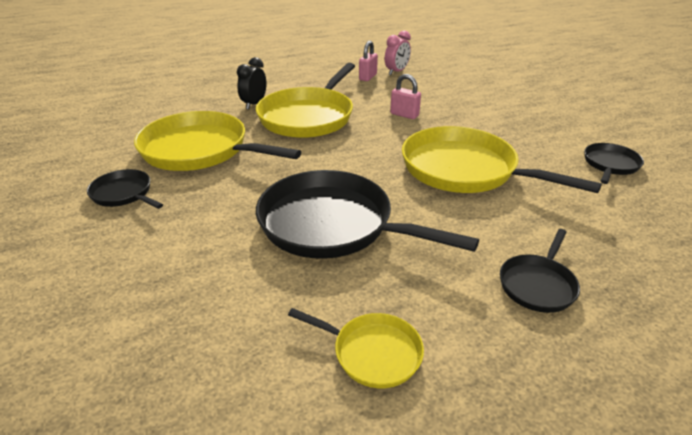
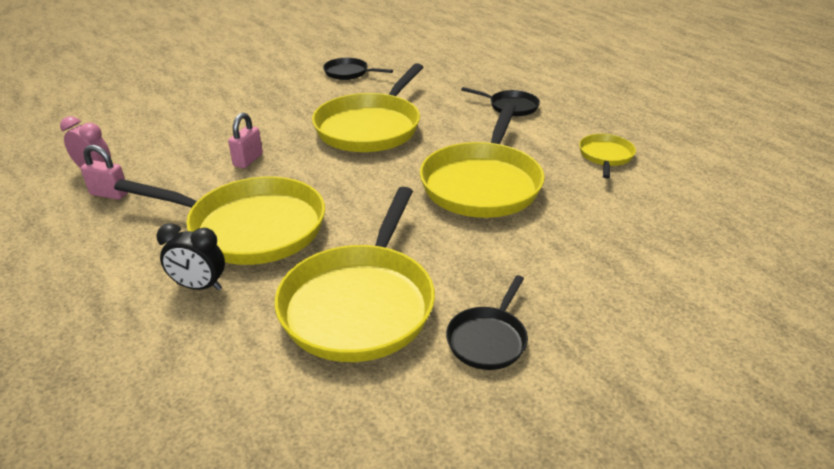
camera: 100 degrees left, 0 degrees up
(332, 224) = (482, 183): black pan -> yellow pan

